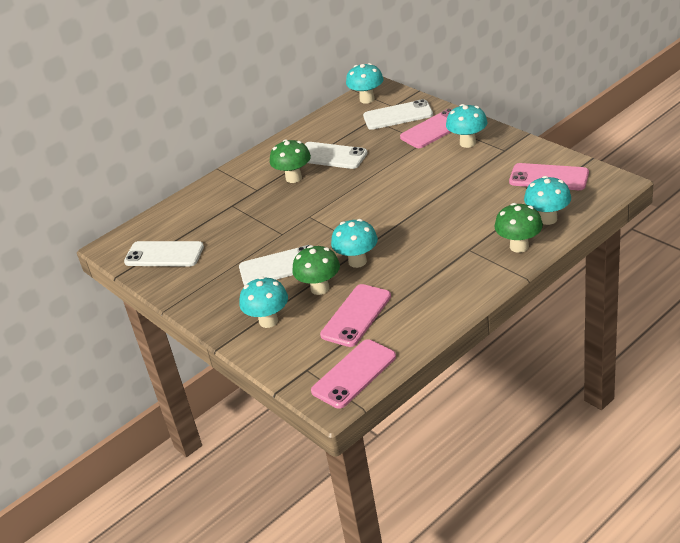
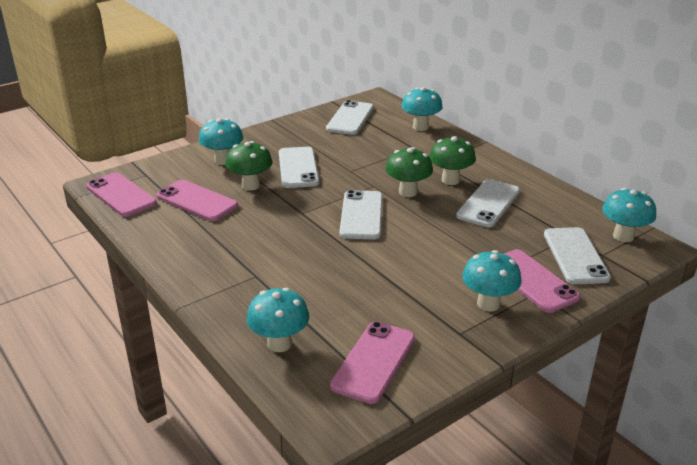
camera: 90 degrees right, 5 degrees down
(357, 261) = (279, 207): turquoise mushroom -> turquoise mushroom (420, 127)
(362, 214) = (361, 215): none -> white phone
(519, 246) = (238, 312): green mushroom -> green mushroom (408, 192)

